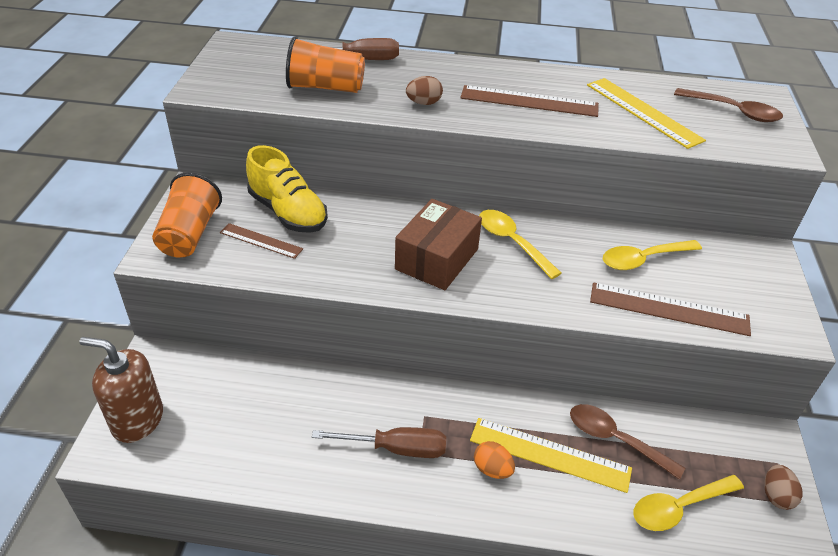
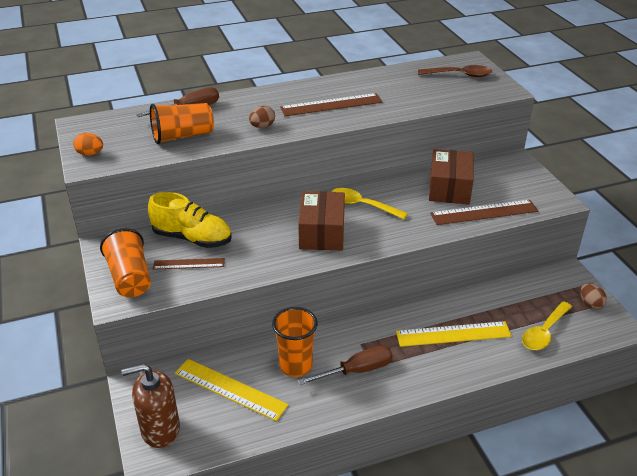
camera: 25 degrees left, 5 degrees down
(331, 410) = (296, 366): none -> orange cup
(492, 469) = (425, 357): orange egg -> orange egg (90, 154)
(615, 439) = (485, 310): brown spoon -> none
(643, 112) = (407, 91): yellow ruler -> yellow ruler (230, 389)
(643, 259) = (449, 188): yellow spoon -> brown box

